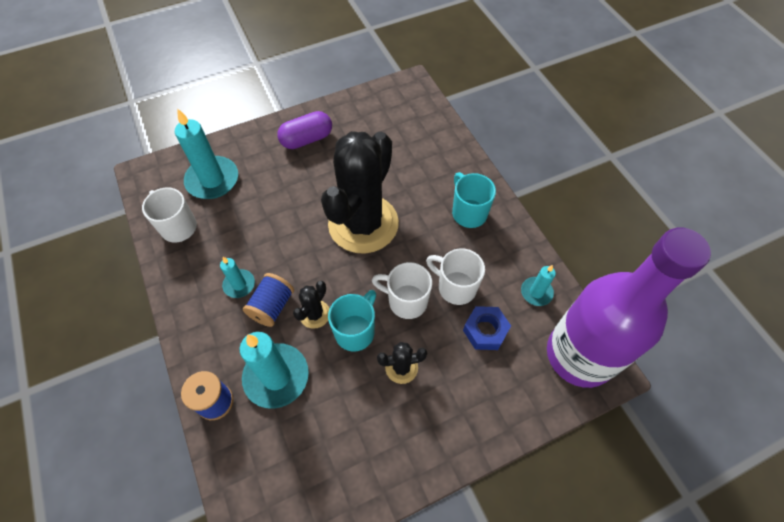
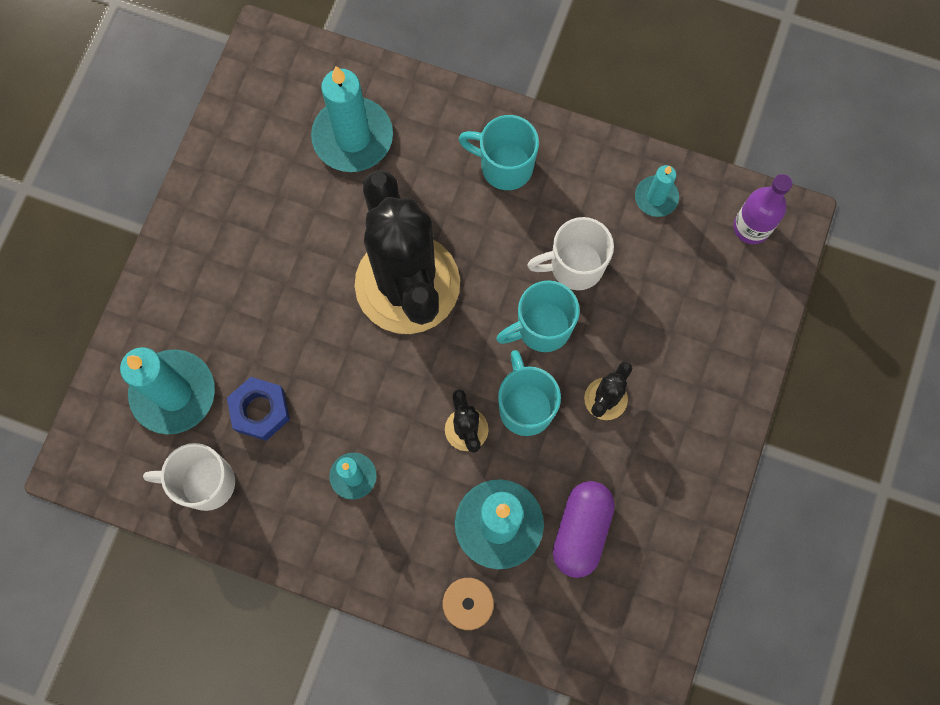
camera: 45 degrees left, 15 degrees up
(272, 306) = (414, 464): blue spool -> none
(307, 139) = (224, 238): purple capsule -> purple capsule (581, 531)
(406, 301) = (542, 328): white mug -> turquoise mug
(409, 145) = (353, 137): none -> turquoise candle
(485, 331) = (646, 286): blue nut -> blue nut (260, 411)
(580, 355) = (751, 227): purple bottle -> purple bottle, size x0.42

